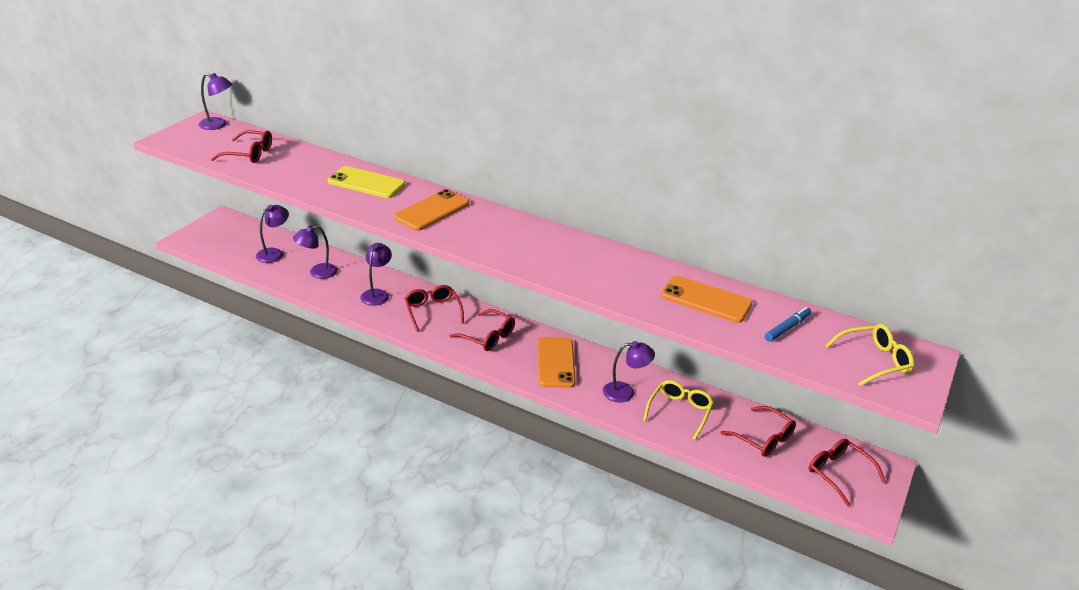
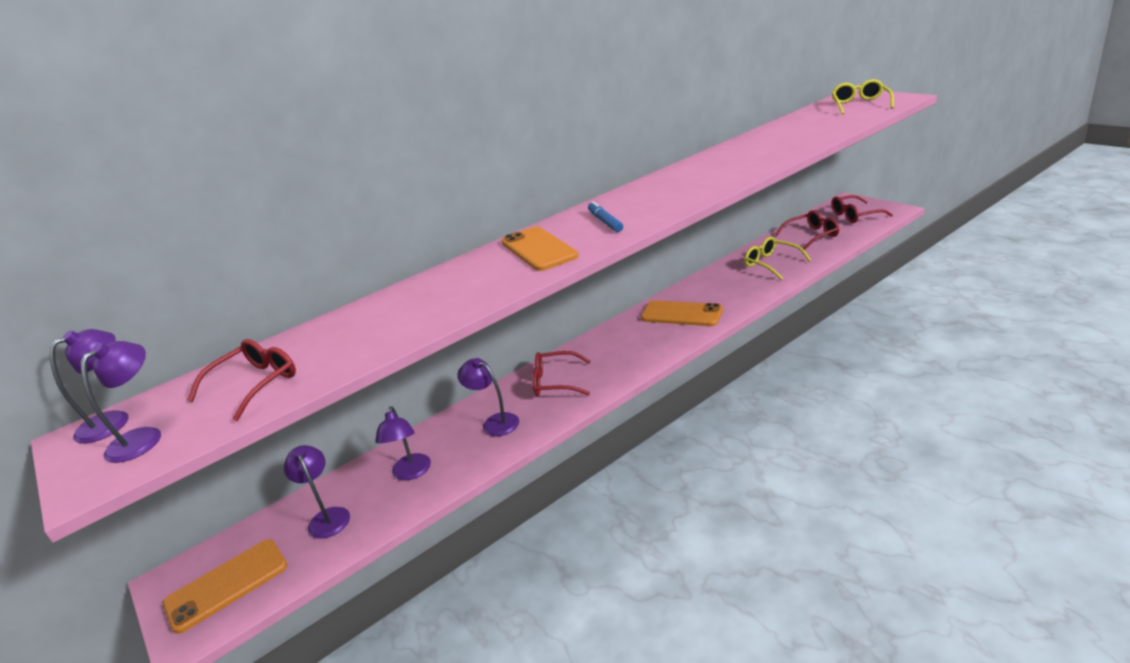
camera: 60 degrees left, 5 degrees down
(366, 183) = (437, 289): yellow phone -> none
(488, 337) = (622, 349): red glasses -> none
(625, 392) = (738, 284): purple lamp -> purple lamp (143, 437)
(706, 300) = (767, 144): orange phone -> orange phone (227, 585)
(787, 328) = (814, 123): blue marker -> blue marker (605, 222)

